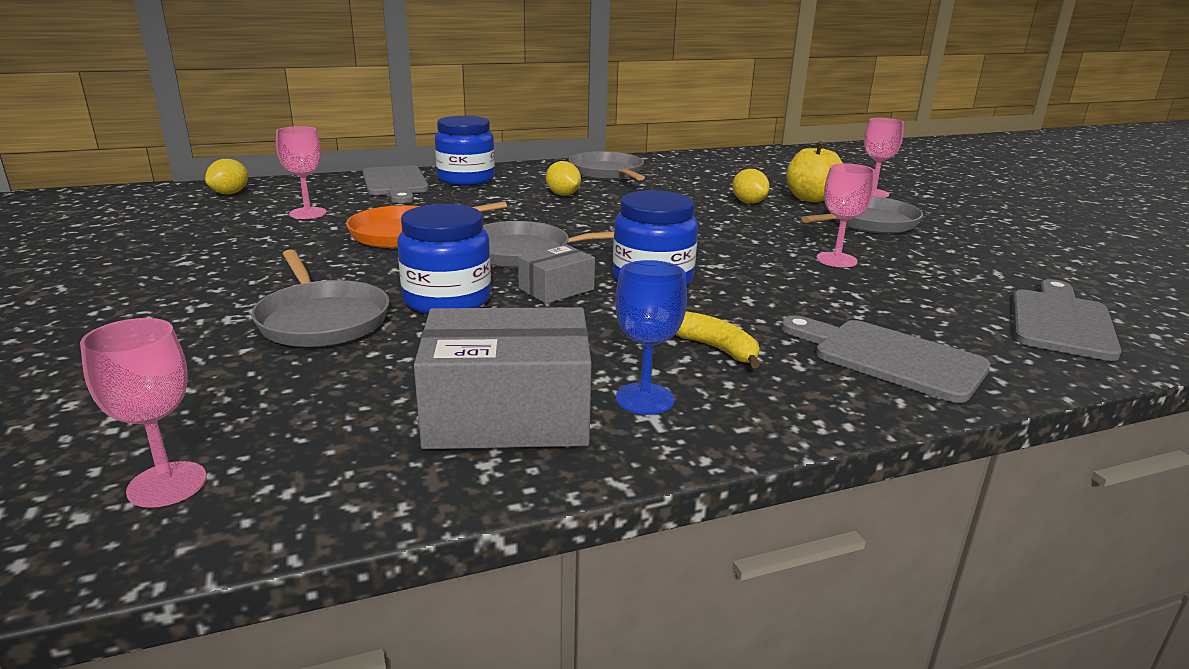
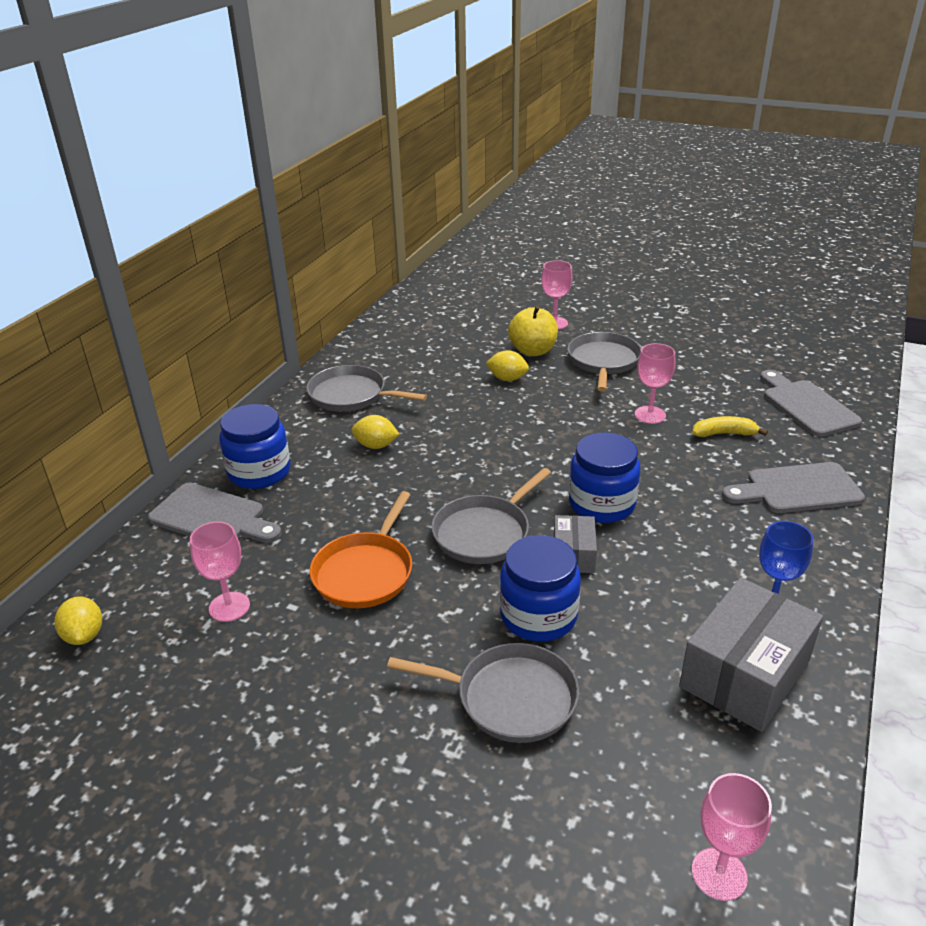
camera: 45 degrees left, 10 degrees up
(716, 349) = (731, 542): yellow banana -> yellow banana (724, 434)

